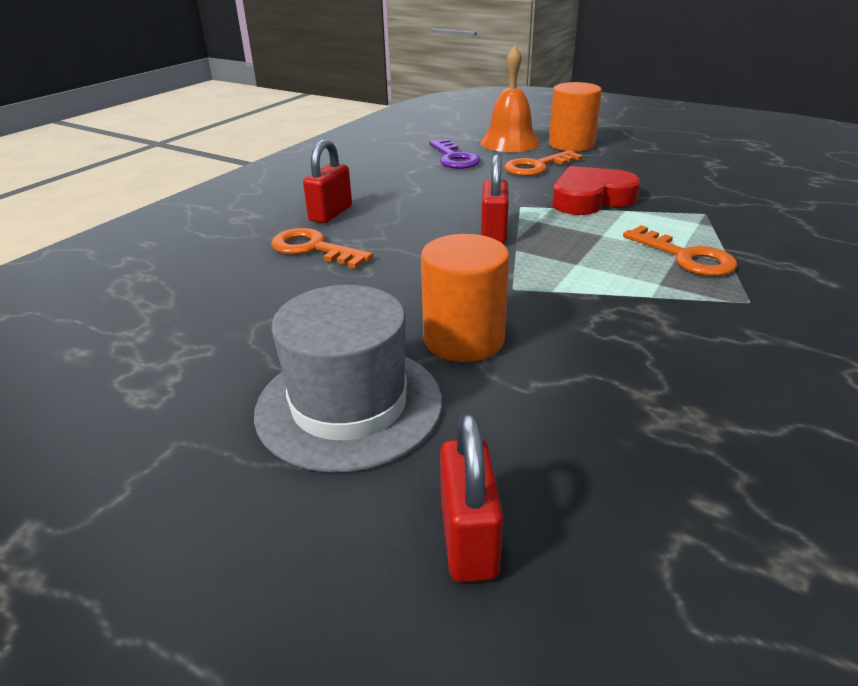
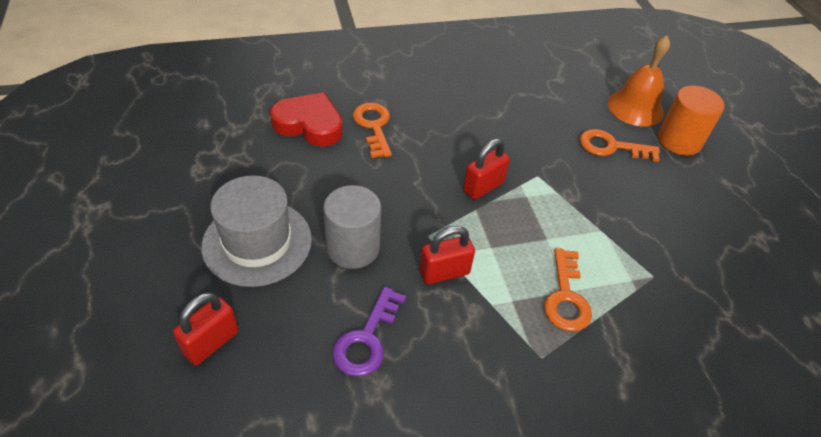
camera: 40 degrees right, 15 degrees up
(330, 214) = (419, 103): red padlock -> red padlock (444, 272)
(454, 158) = (567, 99): purple key -> purple key (367, 339)
(464, 339) = (353, 248): orange cylinder -> grey cylinder
(590, 199) = (595, 203): red heart -> red heart (309, 124)

